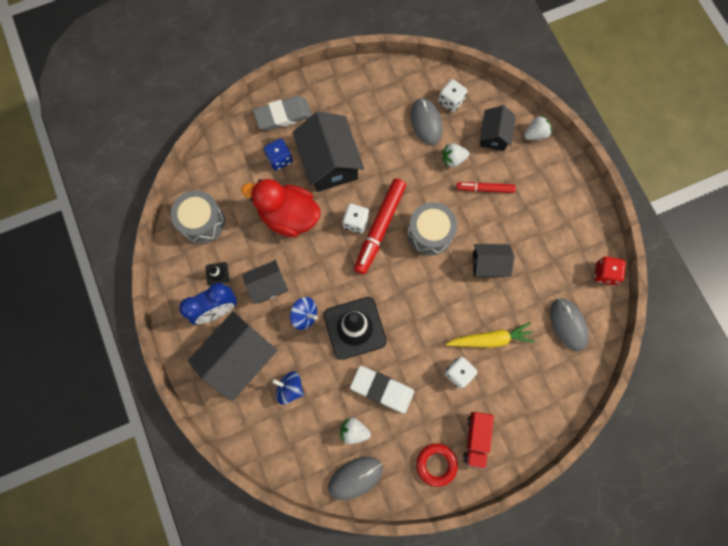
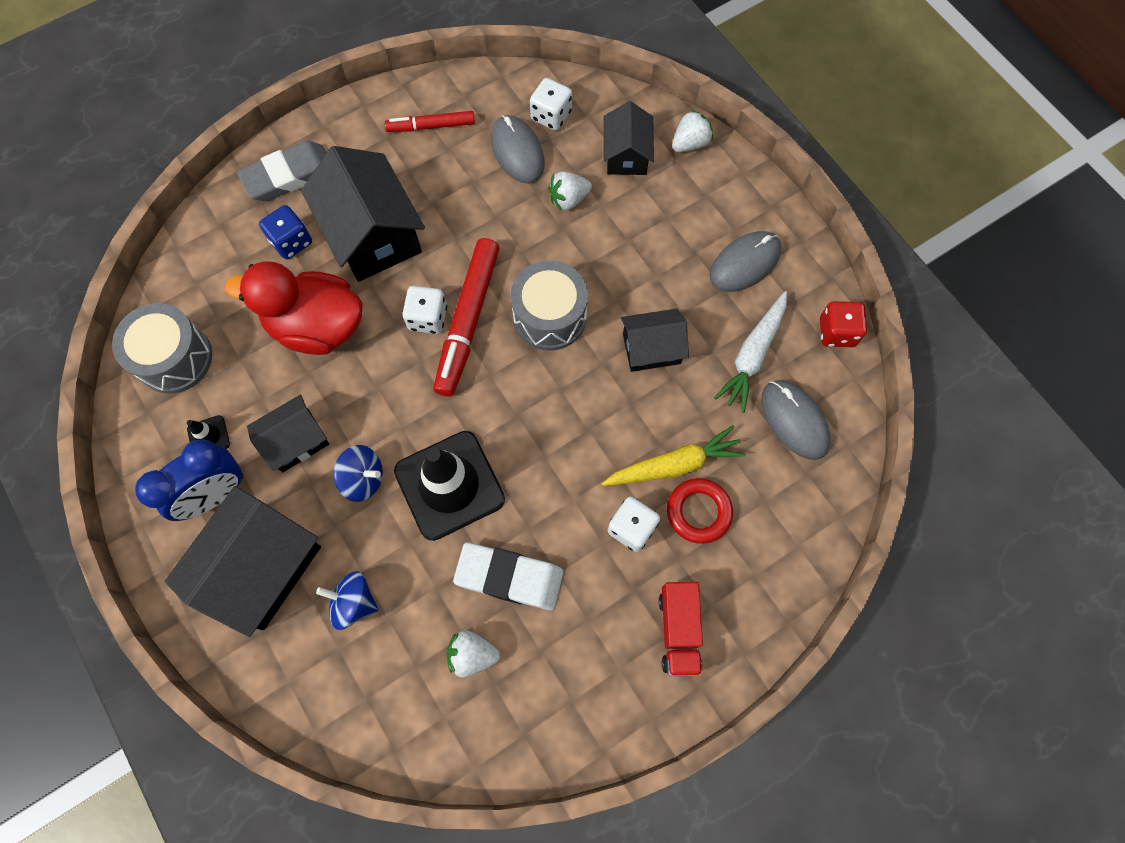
camera: 10 degrees left, 5 degrees down
(355, 477) = (485, 734): grey mouse -> grey mouse (745, 263)
(436, 464) = (619, 685): red ring -> red ring (698, 512)
(485, 189) = (625, 236): red marker -> red marker (431, 126)
(550, 279) = (752, 355): none -> white carrot

